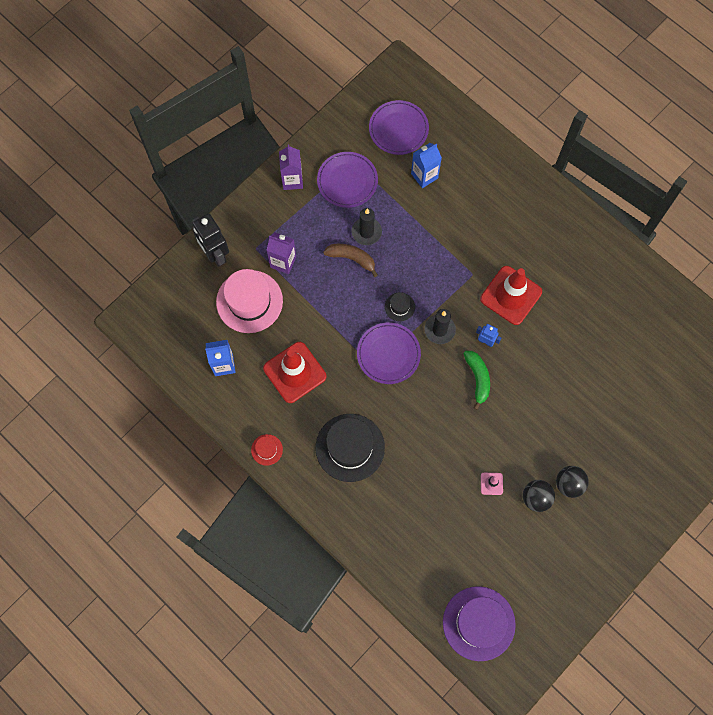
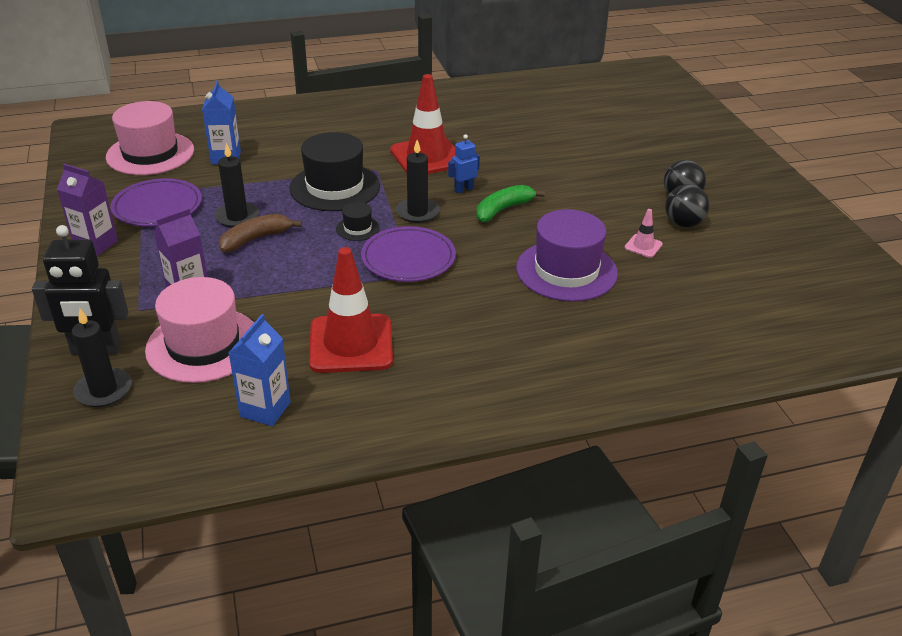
camera: 60 degrees left, 35 degrees down
(191, 282) = (103, 390): none -> black candle
(267, 449) = (439, 418): red hat -> none
(350, 447) = (505, 336): black hat -> black hat (335, 187)
(398, 129) = (150, 153): purple plate -> pink hat
(477, 379) = (503, 209): green banana -> green banana turned 60 degrees counterclockwise
(479, 623) = (829, 321): purple hat -> purple hat (566, 271)

